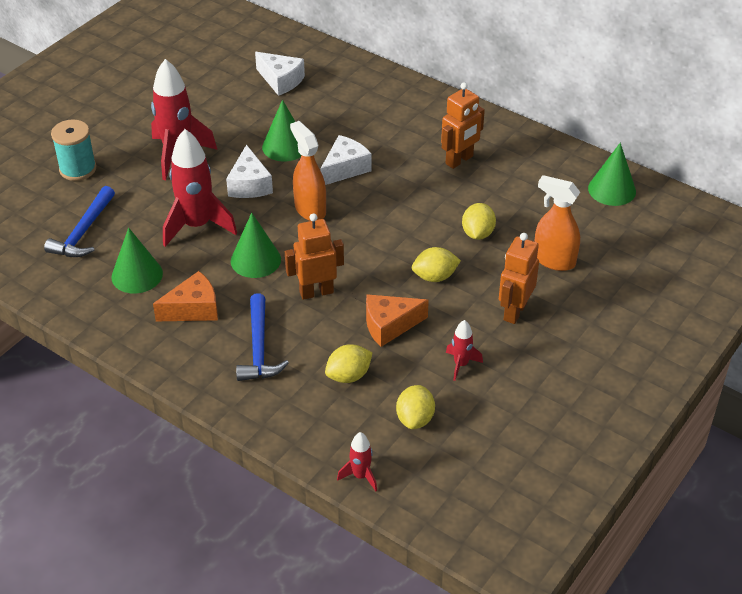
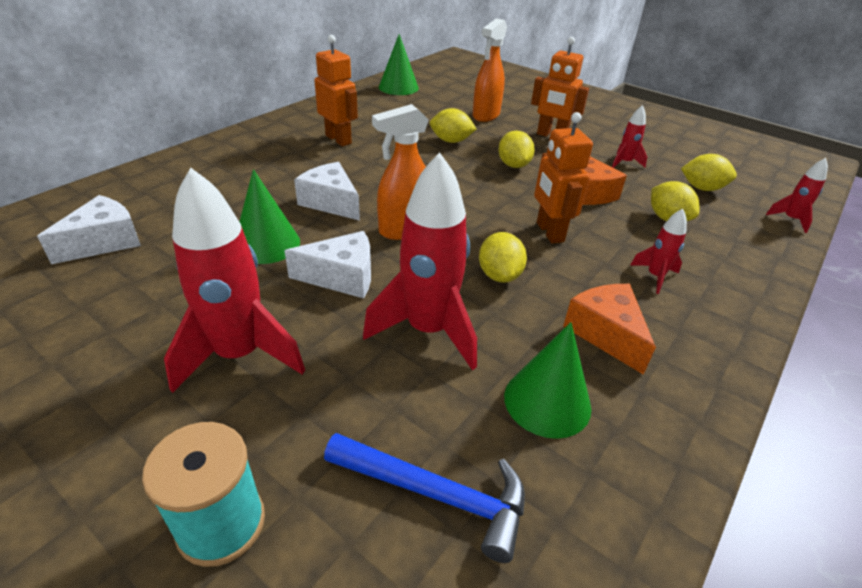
camera: 90 degrees left, 5 degrees down
(255, 260) = (499, 275): green cone -> yellow lemon
(259, 348) = (655, 276): blue hammer -> red rocket

